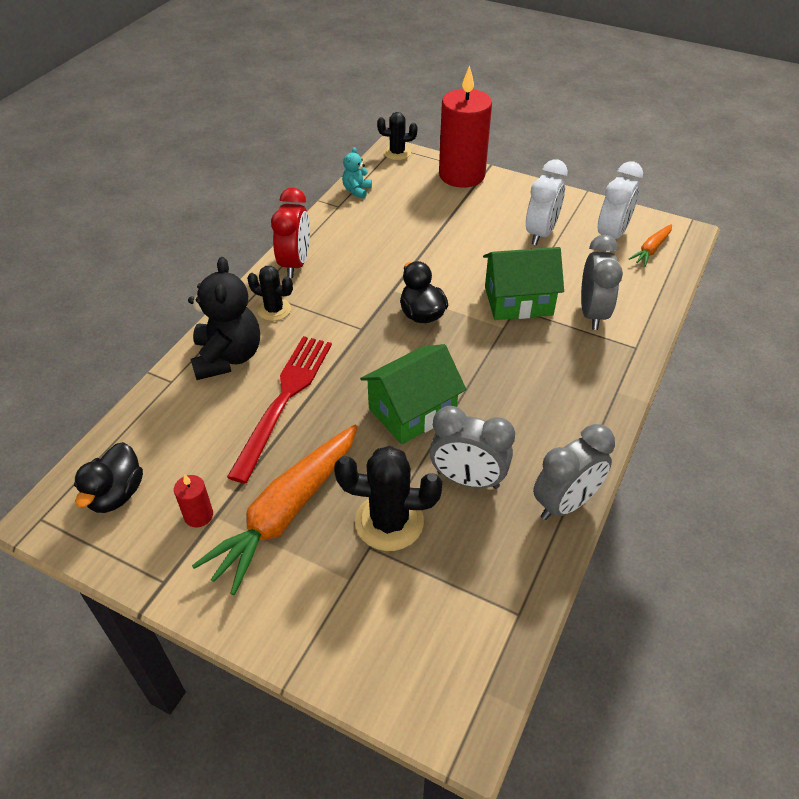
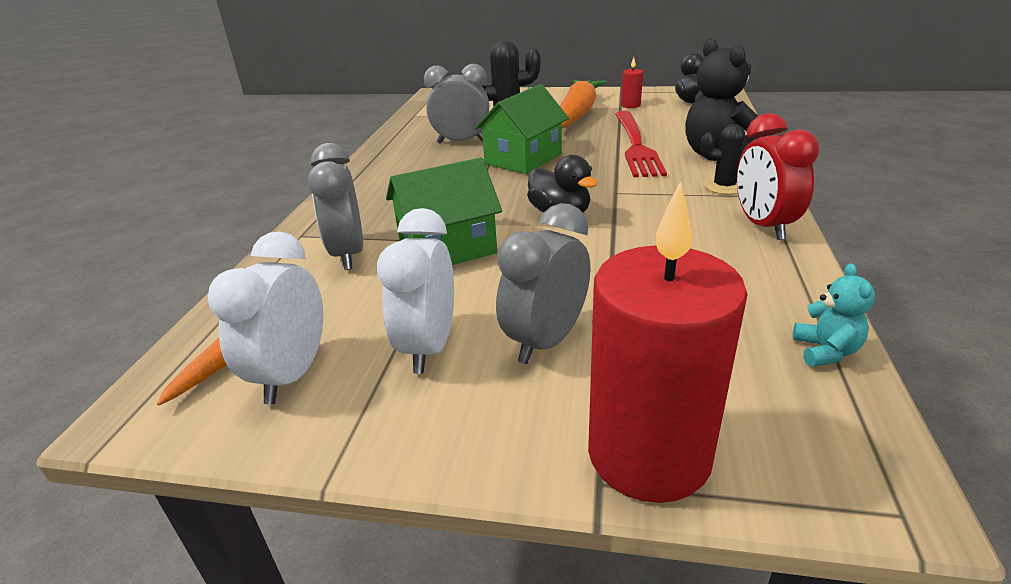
camera: 165 degrees right, 15 degrees down
(397, 153) = (869, 490): black cactus -> none
(565, 503) = (386, 146): grey clock -> grey clock (546, 341)

